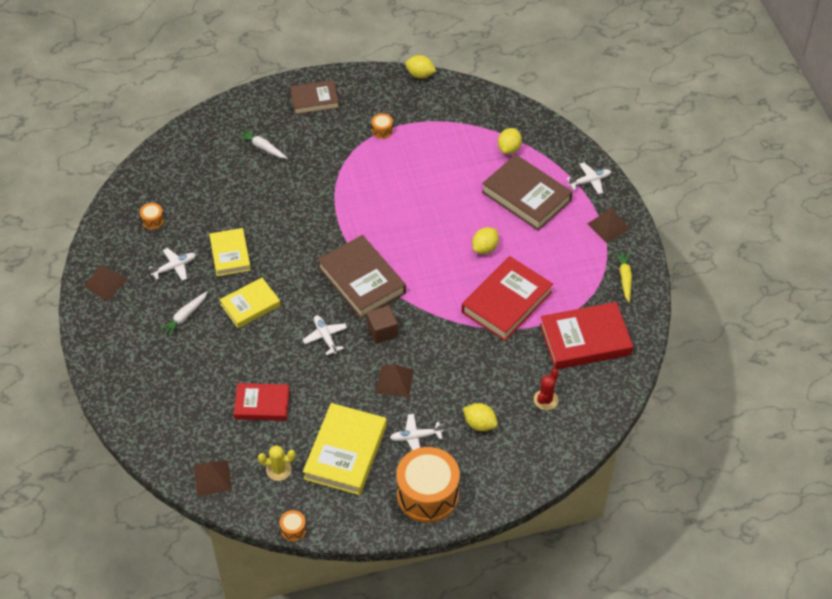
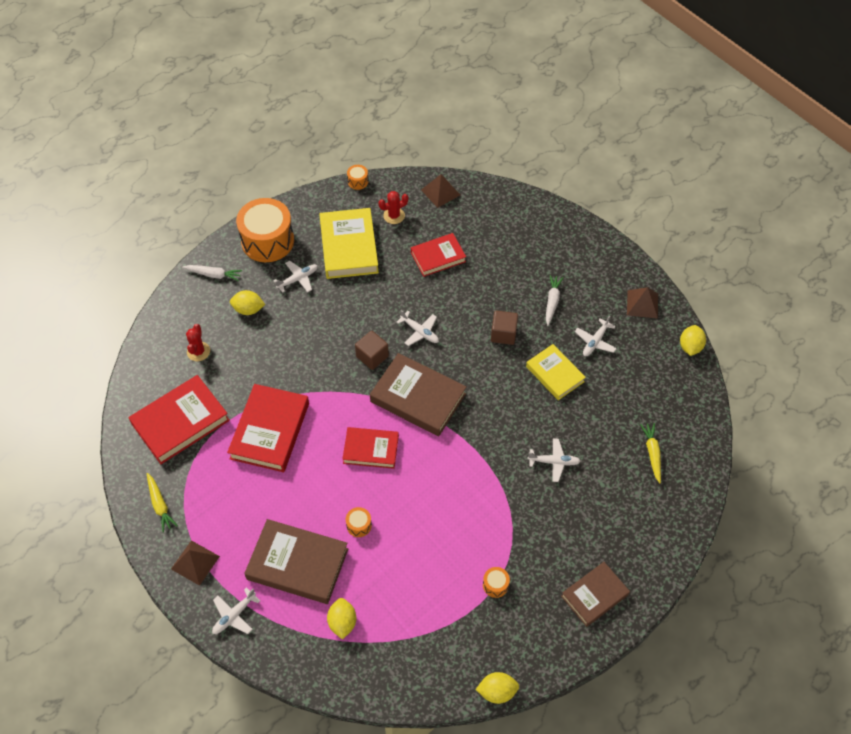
camera: 155 degrees right, 5 degrees up
(153, 220) = (650, 378): orange drum -> orange drum (359, 525)
(199, 168) = (652, 453): none -> yellow carrot
(250, 305) = (503, 334): yellow book -> brown cube
(263, 147) = (606, 506): white carrot -> white carrot (214, 275)
(278, 470) = (394, 216): yellow cactus -> red cactus
(281, 190) = (554, 462): none -> white plane
(395, 381) = (338, 317): brown pyramid -> none
(426, 254) = (371, 450): none -> red book
(485, 248) = (315, 481): yellow lemon -> yellow lemon (690, 347)

